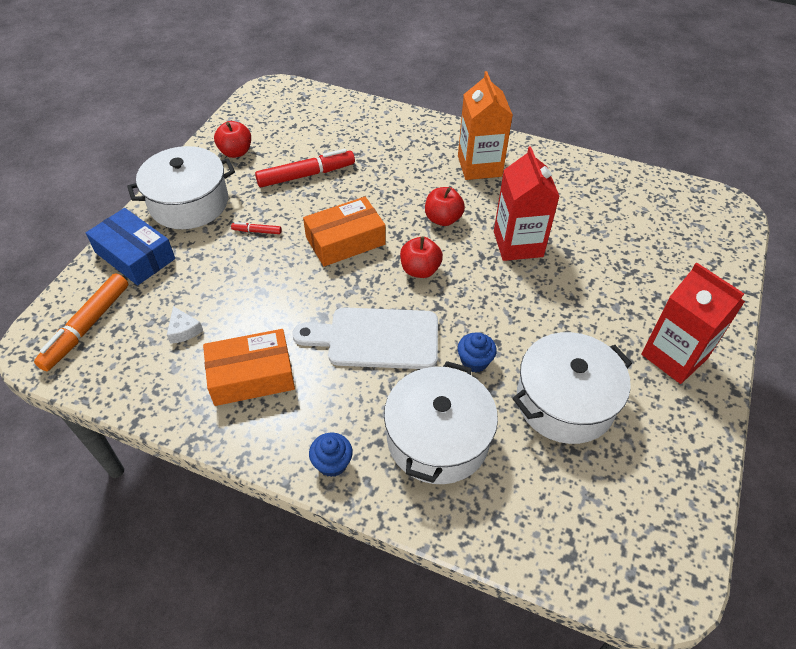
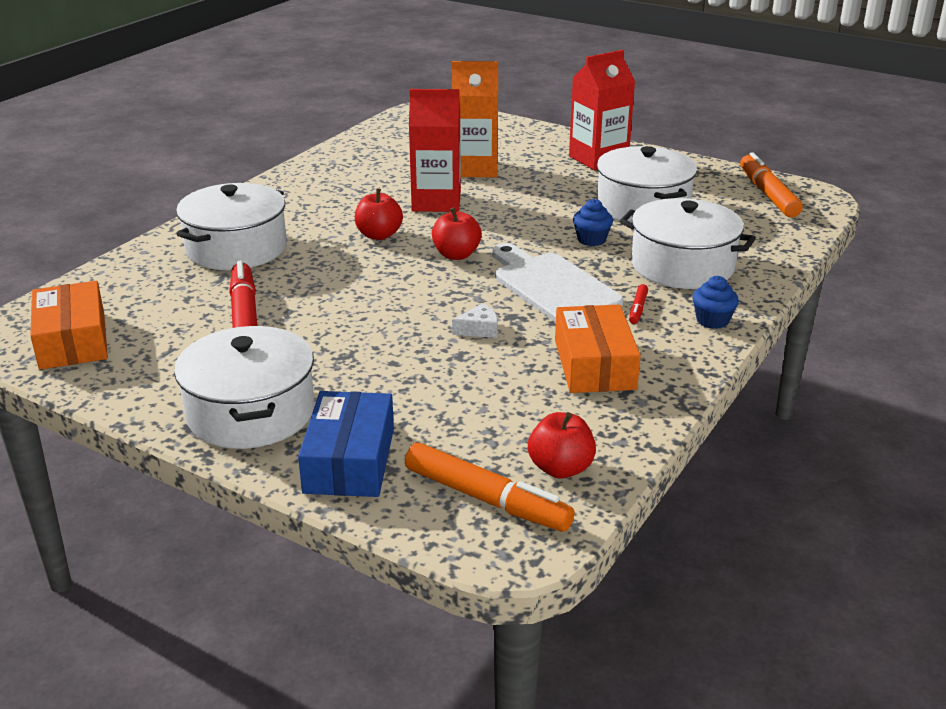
camera: 80 degrees left, 20 degrees down
(135, 255) = (349, 460): blue box -> blue box turned 45 degrees counterclockwise
(183, 330) = (512, 413): white cheese -> white cheese (479, 329)
(236, 152) = (151, 370): red apple -> red apple (560, 468)
(257, 231) = (343, 356): red marker -> red marker (637, 309)
(345, 241) = (389, 295): orange box -> orange box (72, 340)
(376, 338) = (552, 286): white cutting board -> white cutting board turned 135 degrees clockwise
(401, 150) = (236, 248): none -> white pot
(479, 166) = (298, 206): orange carton -> orange carton (475, 168)
(649, 531) = (768, 194): none -> orange marker

